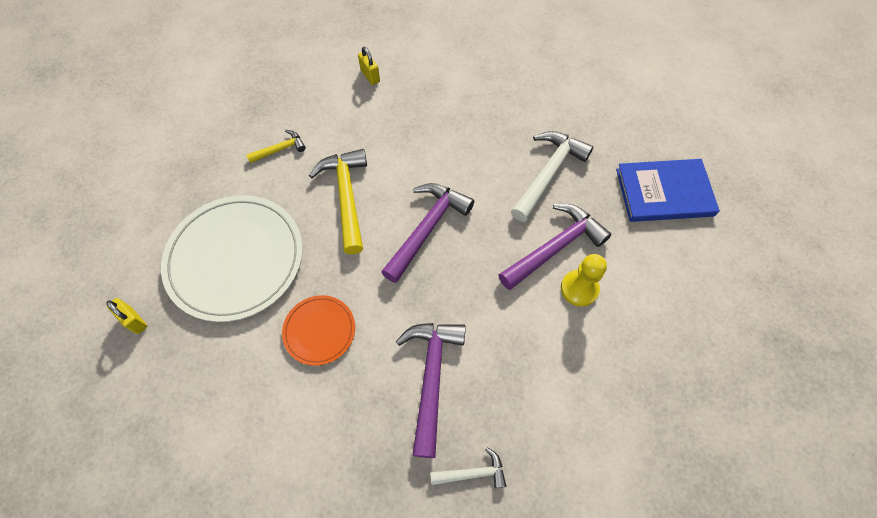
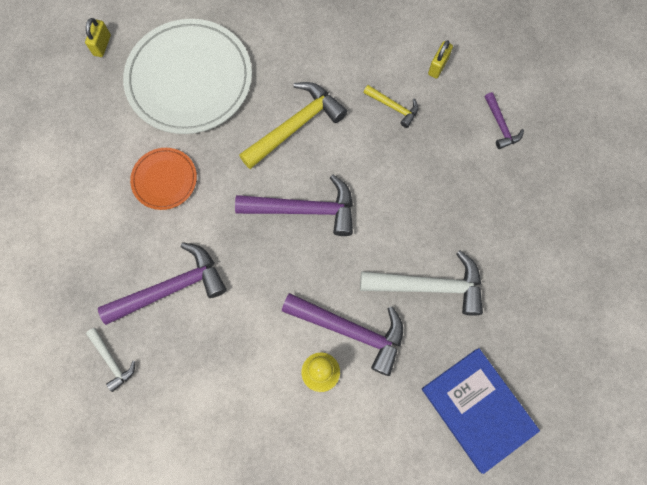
camera: 60 degrees right, 10 degrees up
(280, 149) = (309, 44): yellow hammer -> yellow hammer (393, 107)
(447, 64) = (500, 125): none -> purple hammer

